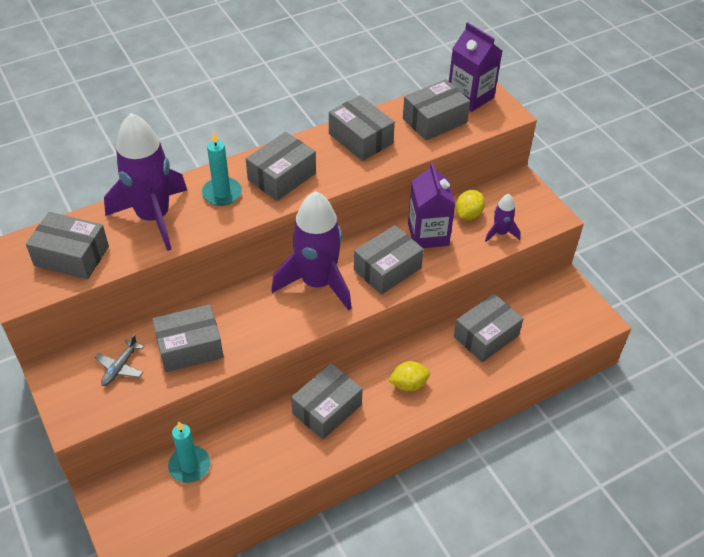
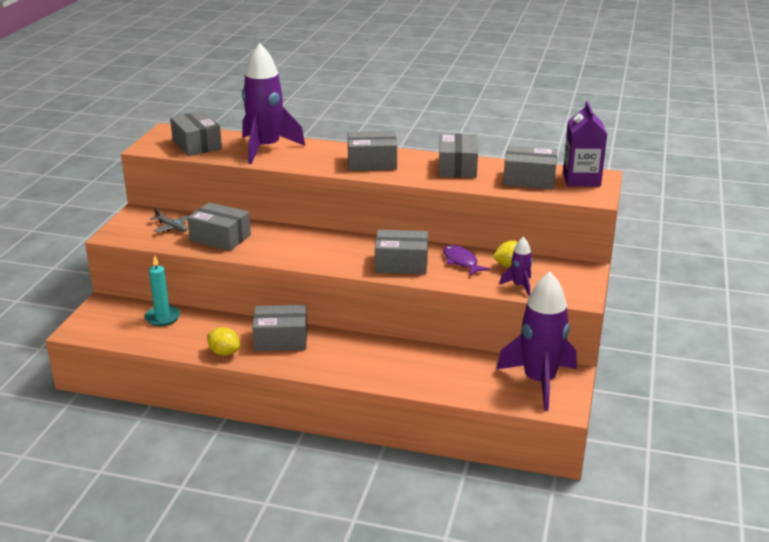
camera: 45 degrees right, 20 degrees down
(120, 367) = (171, 227): grey plane -> grey plane turned 120 degrees counterclockwise
(222, 193) = (322, 155): turquoise candle -> none
(317, 283) = (343, 248): purple rocket -> purple rocket (539, 381)
(408, 384) = (353, 358): yellow lemon -> yellow lemon (224, 353)
(428, 234) = (461, 262): purple carton -> purple fish
(486, 336) = (452, 366): grey box -> none

